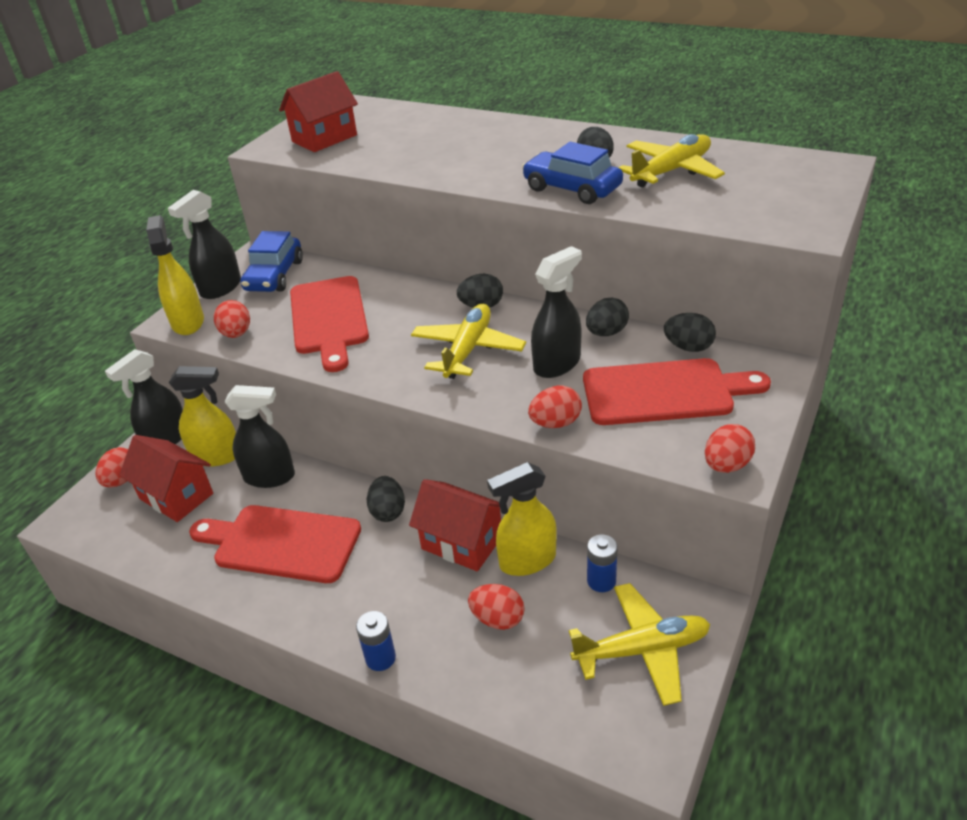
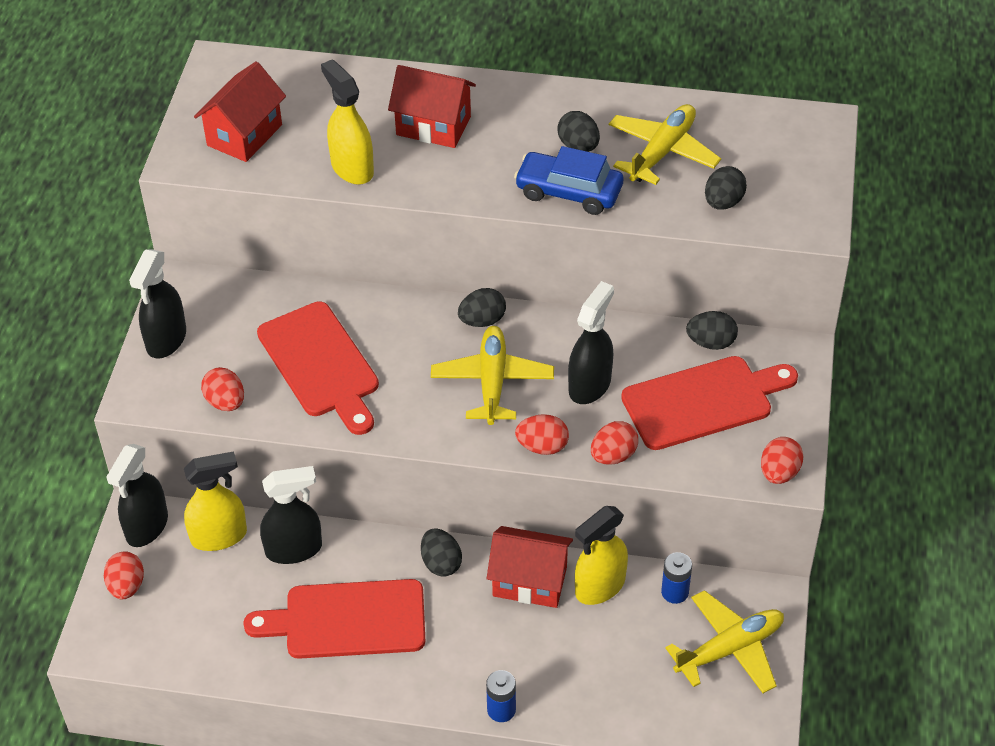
camera: 20 degrees left, 10 degrees up
(176, 496) = (202, 592): red house -> red house (433, 126)
(188, 322) = (157, 395): yellow spray bottle -> yellow spray bottle (352, 168)
(275, 276) = (222, 311): blue car -> none
(498, 619) = (593, 649): red egg -> red egg (542, 446)
(606, 333) = (625, 336): black egg -> black egg (723, 202)

